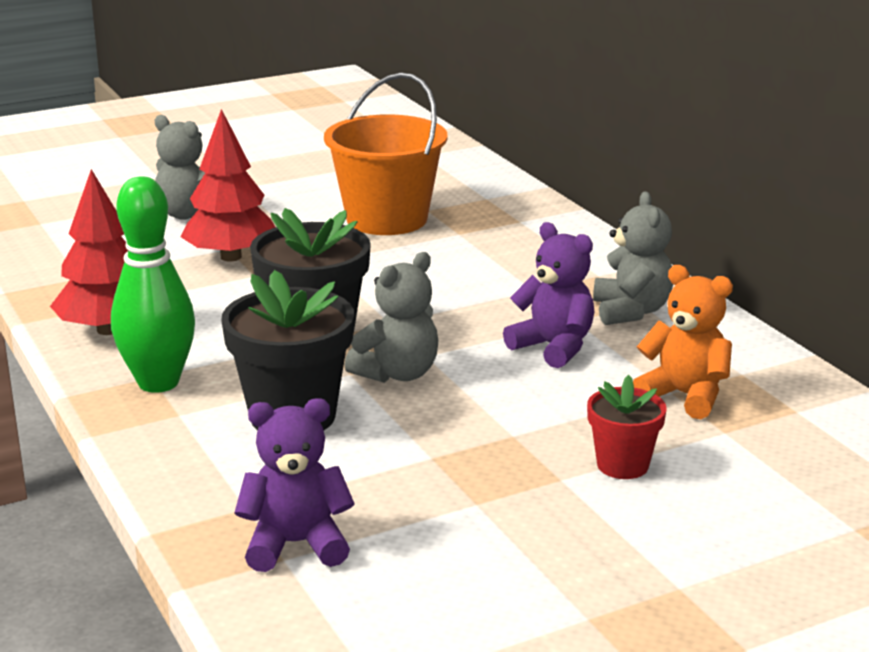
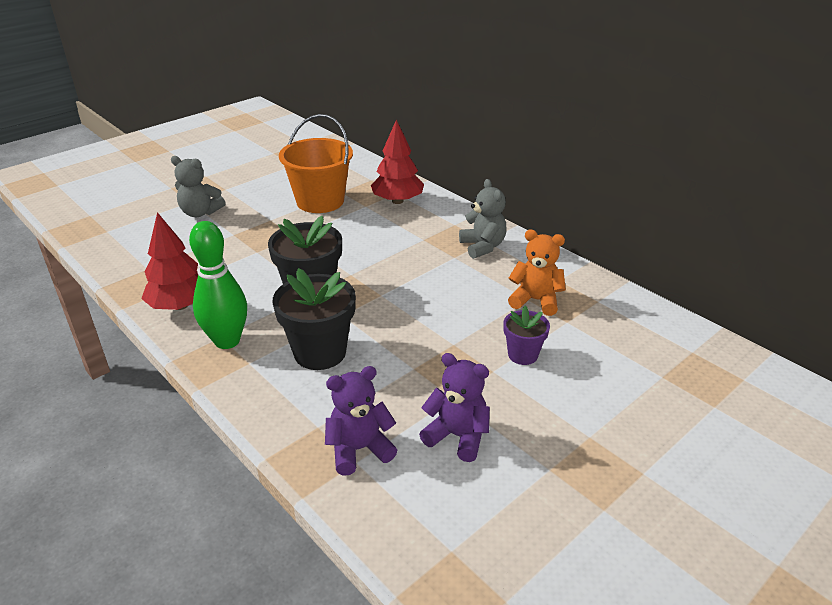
camera: 15 degrees left, 10 degrees up
(231, 257) = (237, 240): red tree -> red tree (397, 201)
(397, 374) = (370, 311): grey teddy bear -> none
(553, 347) = (450, 278): purple teddy bear -> purple teddy bear (457, 436)
(622, 465) = (522, 355): red flower pot -> purple flower pot

